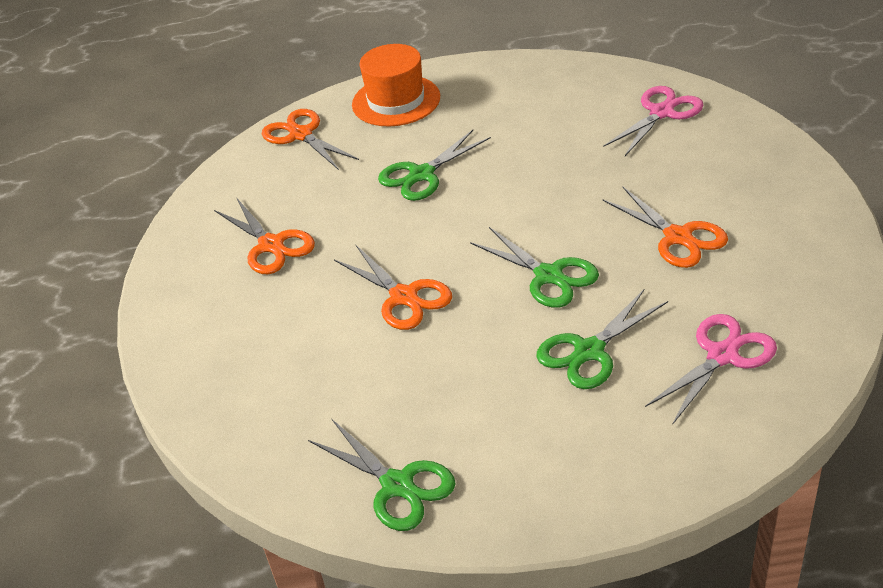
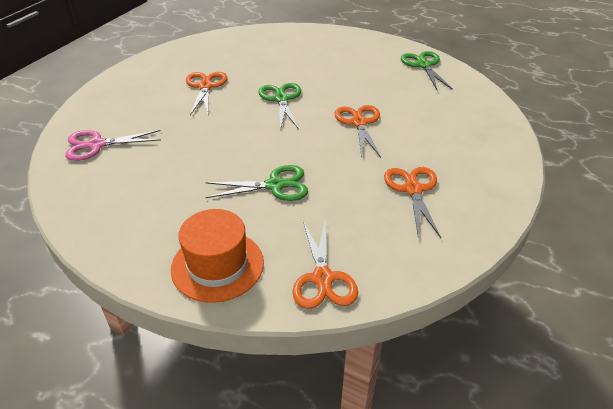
camera: 150 degrees left, 0 degrees up
(589, 351) = (304, 69): green scissors -> none
(722, 355) = (259, 48): pink scissors -> none

